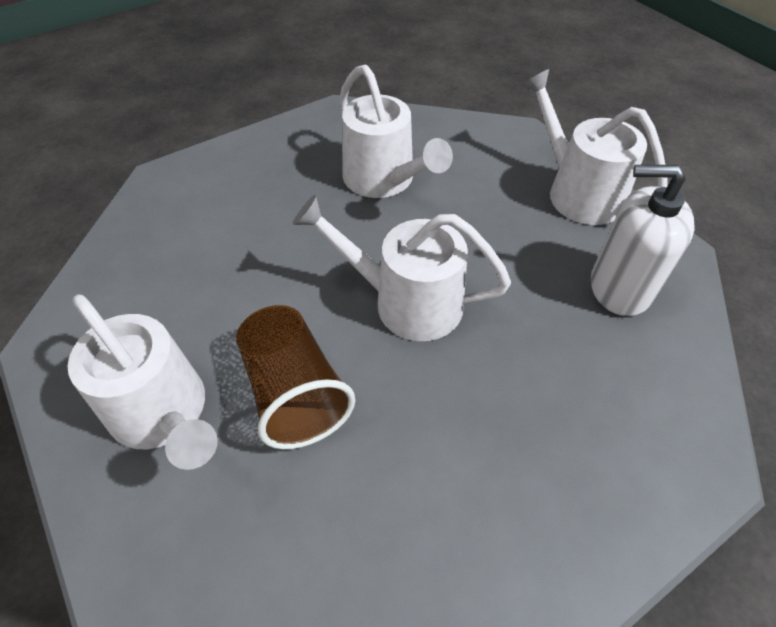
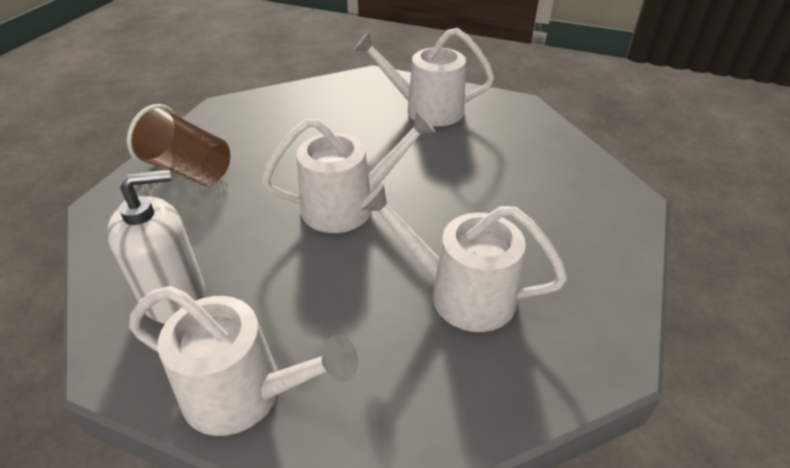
camera: 145 degrees right, 10 degrees down
(294, 392) = (372, 140): brown cup -> brown cup (188, 170)

